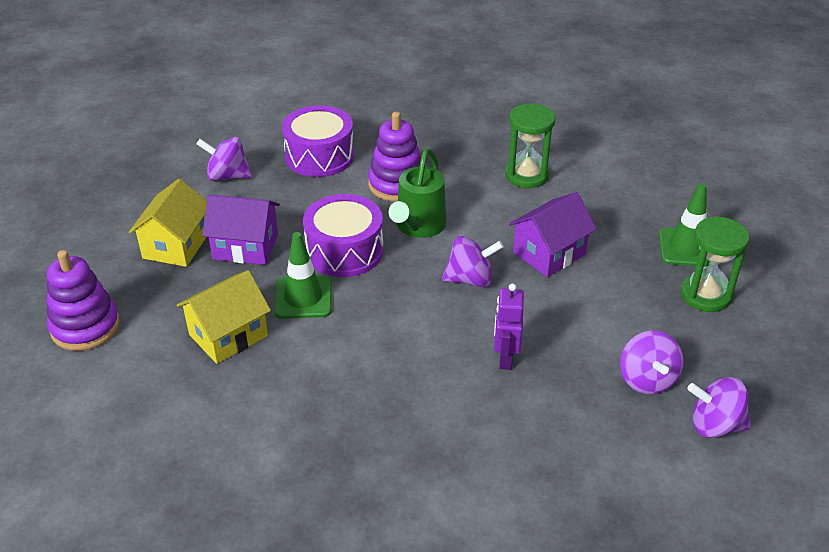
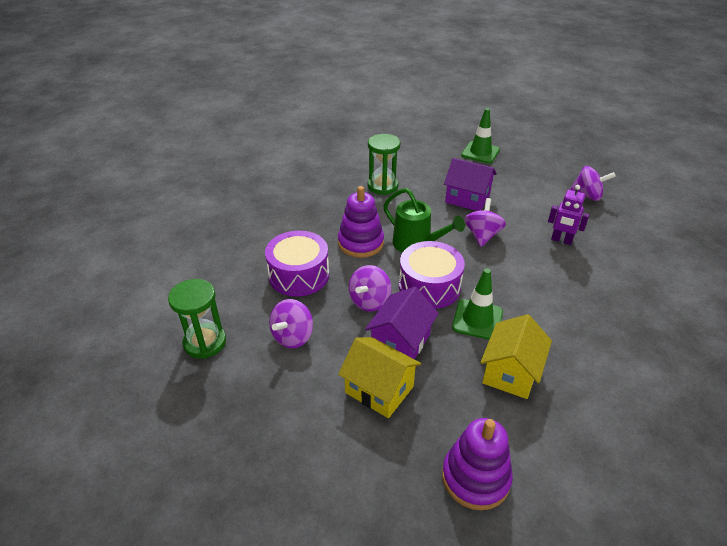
camera: 70 degrees left, 0 degrees up
(228, 335) = (510, 372): yellow house -> yellow house turned 45 degrees clockwise
(549, 253) = (467, 198): purple house -> purple house turned 45 degrees counterclockwise
(705, 295) = (522, 159): green hourglass -> green hourglass (205, 342)
(715, 425) = (623, 186): purple spinning top -> purple spinning top (370, 301)

